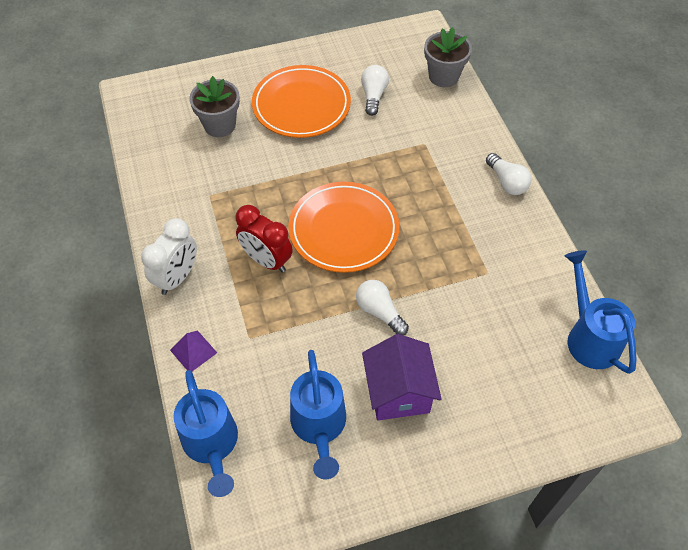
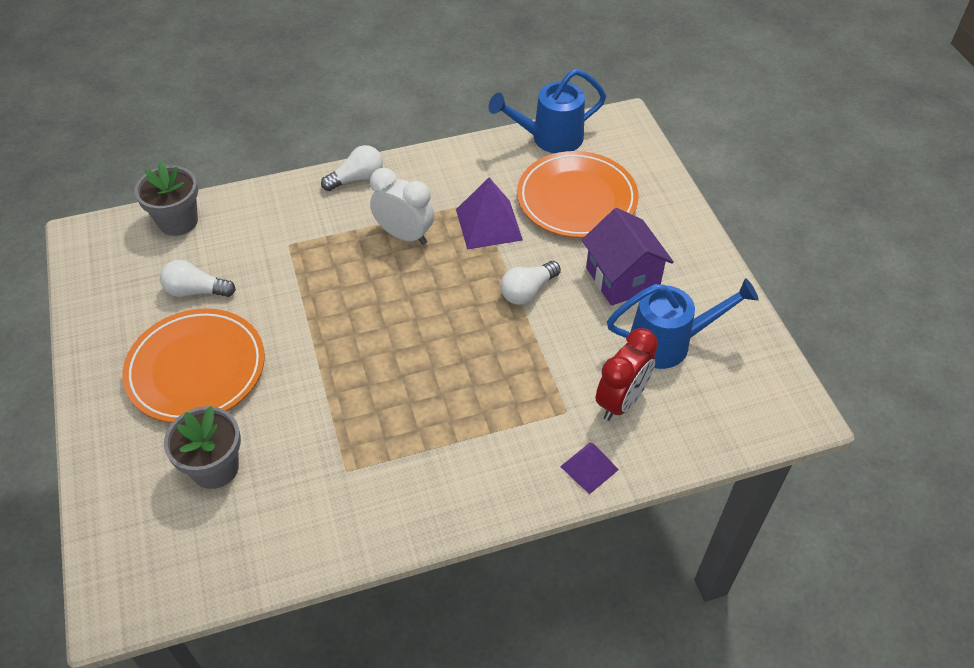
camera: 90 degrees left, 5 degrees down
(177, 278) = (482, 497): white clock -> white clock (404, 235)
(212, 445) = (704, 439): blue watering can -> none
(266, 260) = (457, 398): red clock -> red clock (621, 401)
(343, 230) = (415, 322): orange plate -> orange plate (576, 199)
(398, 392) = (622, 278): purple house -> purple house turned 75 degrees clockwise
(460, 282) = (488, 224): none -> purple pyramid

